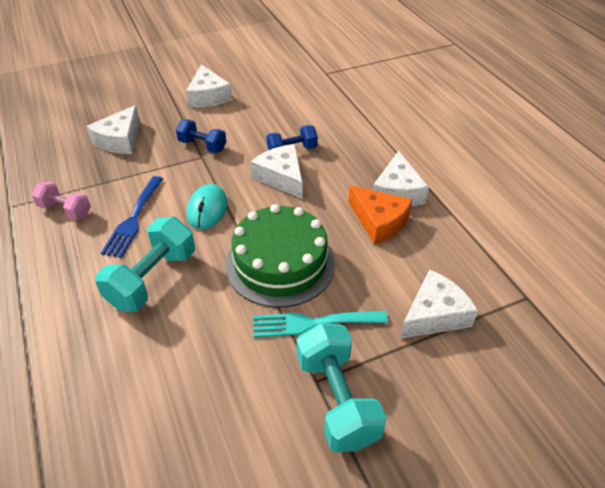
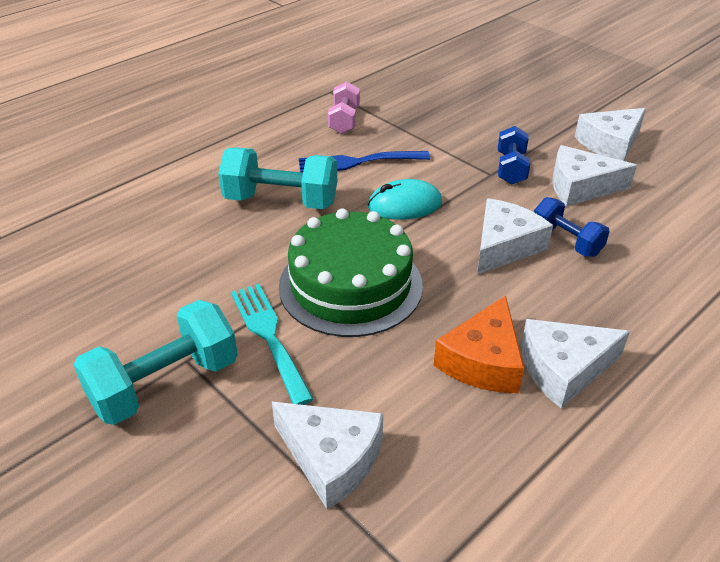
camera: 70 degrees right, 5 degrees down
(120, 140) = (472, 113): white cheese -> white cheese (580, 187)

